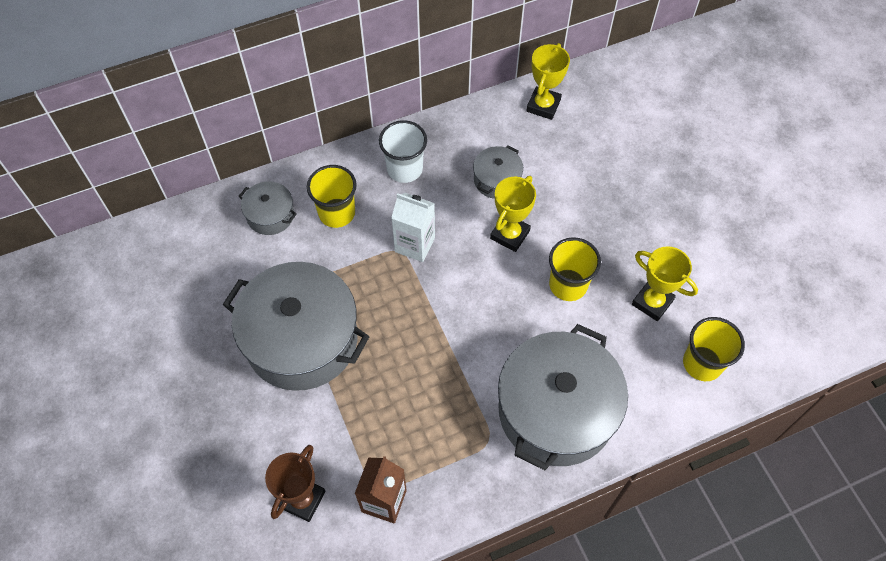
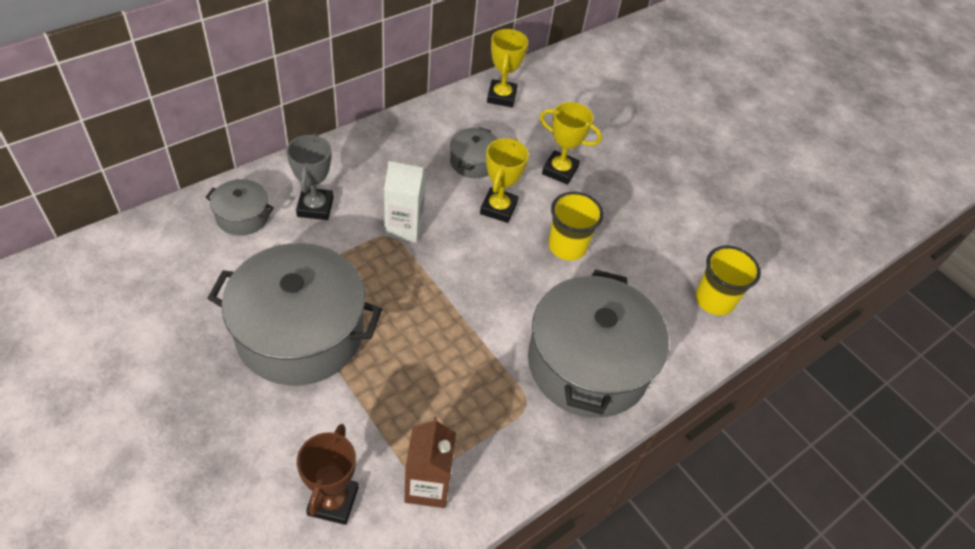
camera: 20 degrees left, 10 degrees down
(337, 213) = (315, 207): yellow cup -> grey trophy
(404, 169) = (378, 161): white cup -> none
(652, 302) = (651, 252): yellow trophy -> yellow trophy (560, 170)

